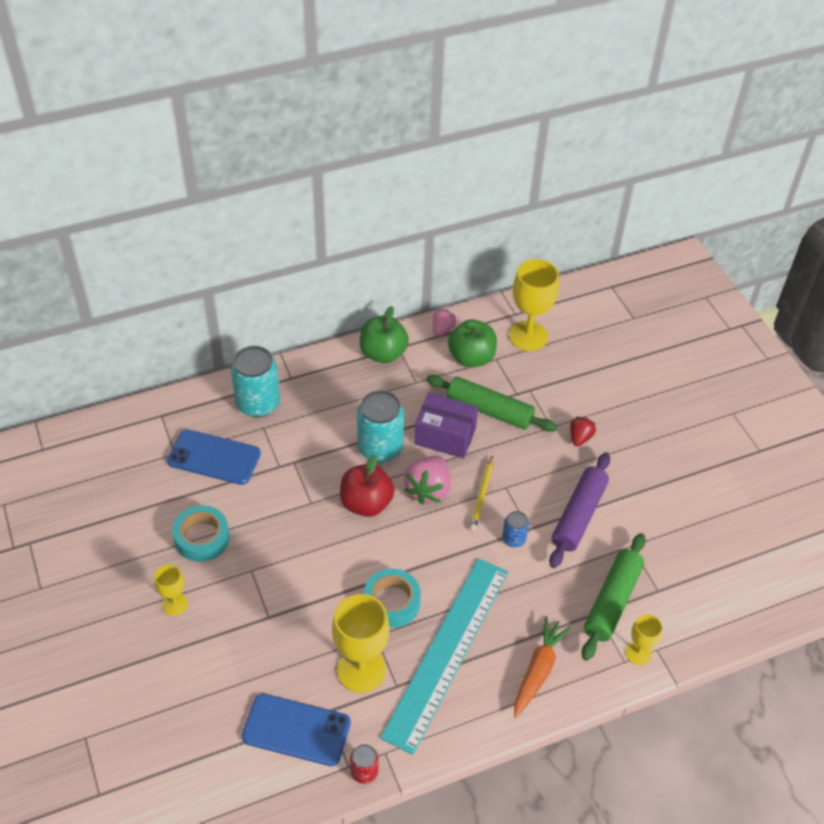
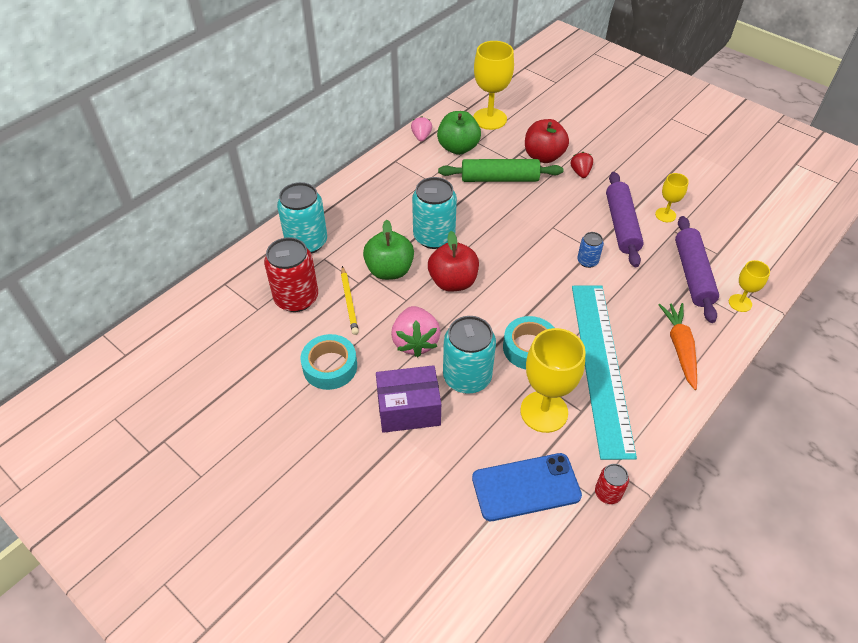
camera: 25 degrees left, 0 degrees up
(175, 604) = (343, 432): yellow goblet -> yellow goblet (665, 215)
(214, 457) = (296, 298): blue phone -> red can
(315, 604) = (467, 377): none -> turquoise can
(383, 353) = (386, 169): green apple -> green apple (389, 270)
(428, 490) = (495, 252): pink strawberry -> pink strawberry (415, 342)
(445, 436) = (479, 209): purple box -> purple box (408, 409)
(481, 495) = (539, 240): yellow pencil -> yellow pencil (349, 302)
(554, 403) = (543, 156): none -> red apple
(612, 601) = (692, 275): green rolling pin -> purple rolling pin

